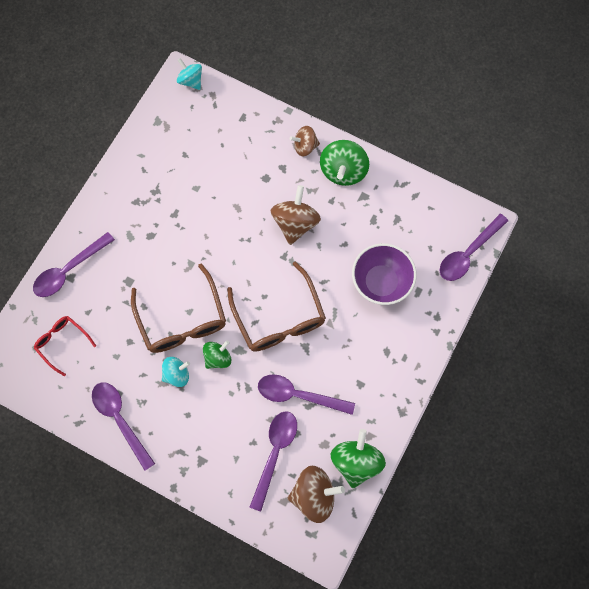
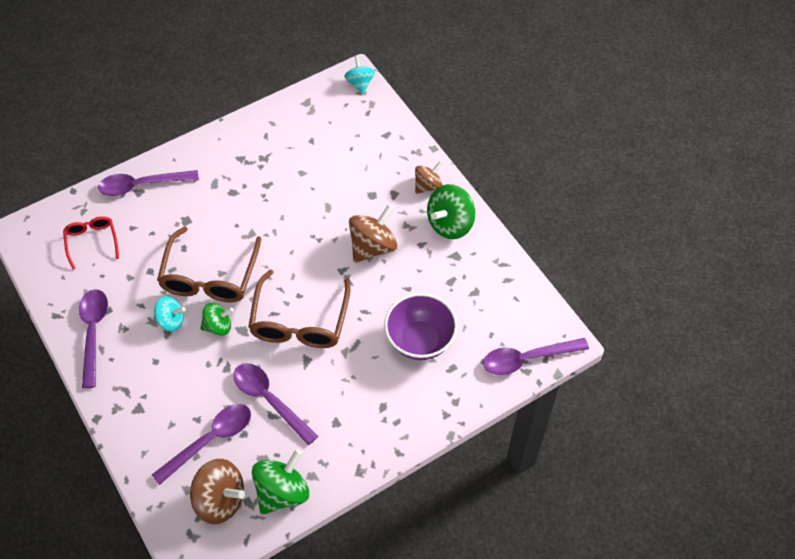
camera: 30 degrees right, 15 degrees down
(305, 146) = (428, 186): brown spinning top -> brown spinning top turned 120 degrees clockwise

